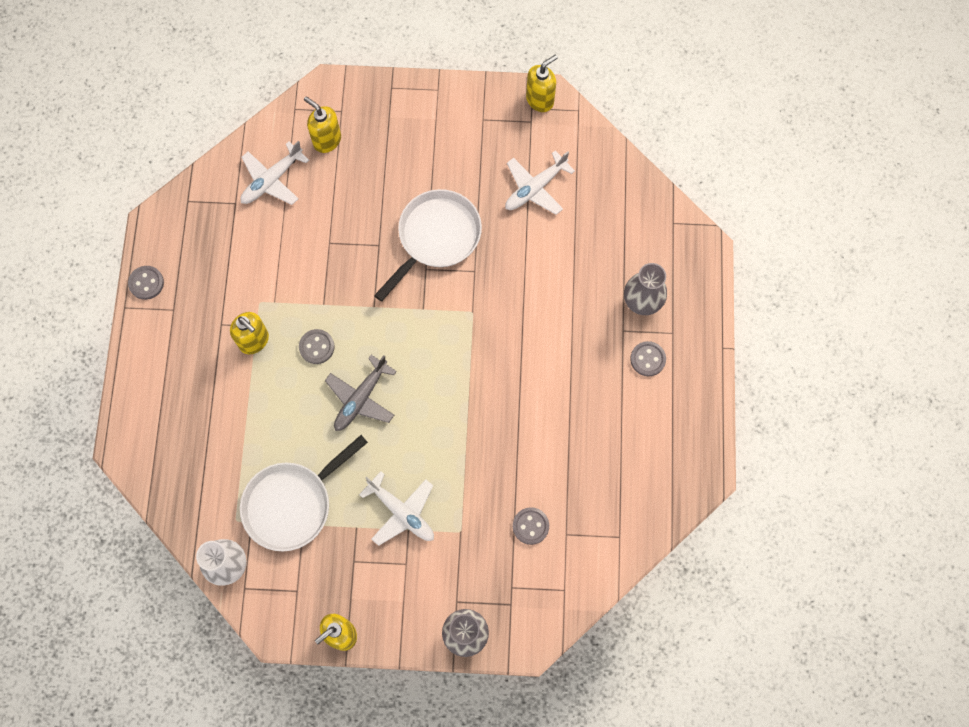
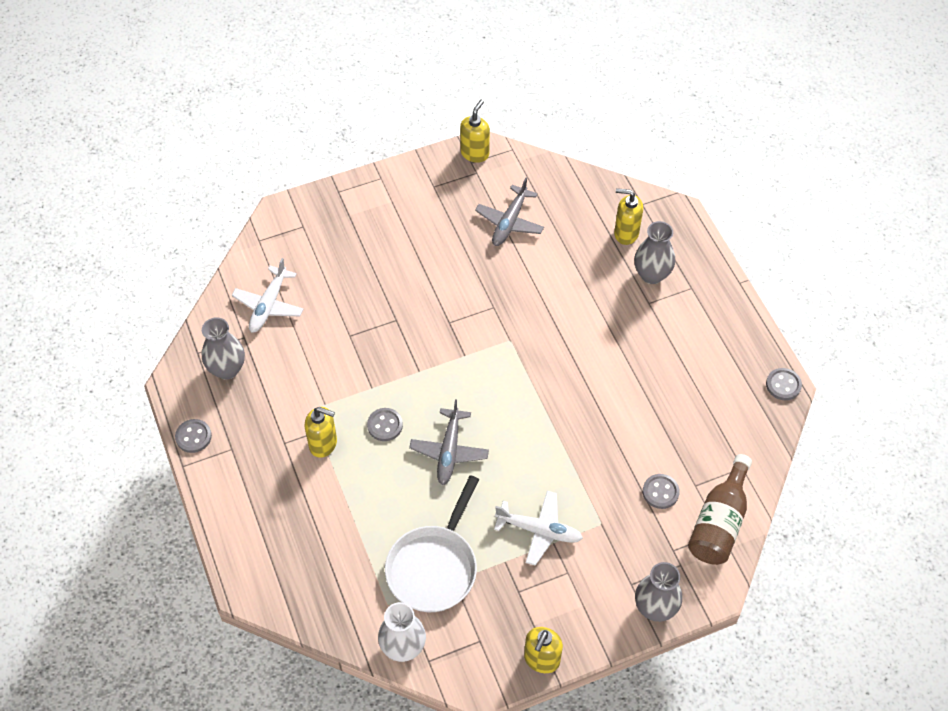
camera: 25 degrees left, 15 degrees down
(205, 229) = (227, 369): none -> grey vase
(327, 140) = (302, 254): yellow soap dispenser -> yellow soap dispenser (626, 233)
(436, 238) = (444, 294): white pan -> none
(535, 188) = (509, 222): white plane -> grey plane
(568, 580) = (719, 522): none -> brown bottle
(647, 359) = (682, 316): grey button -> grey button (783, 385)

